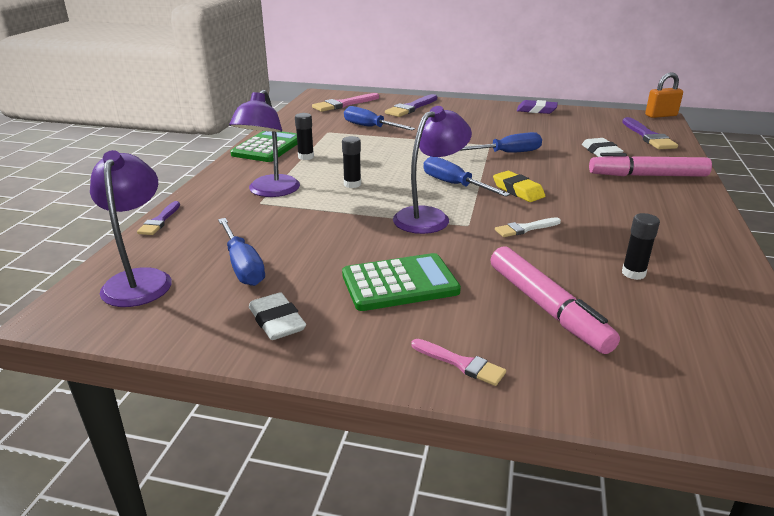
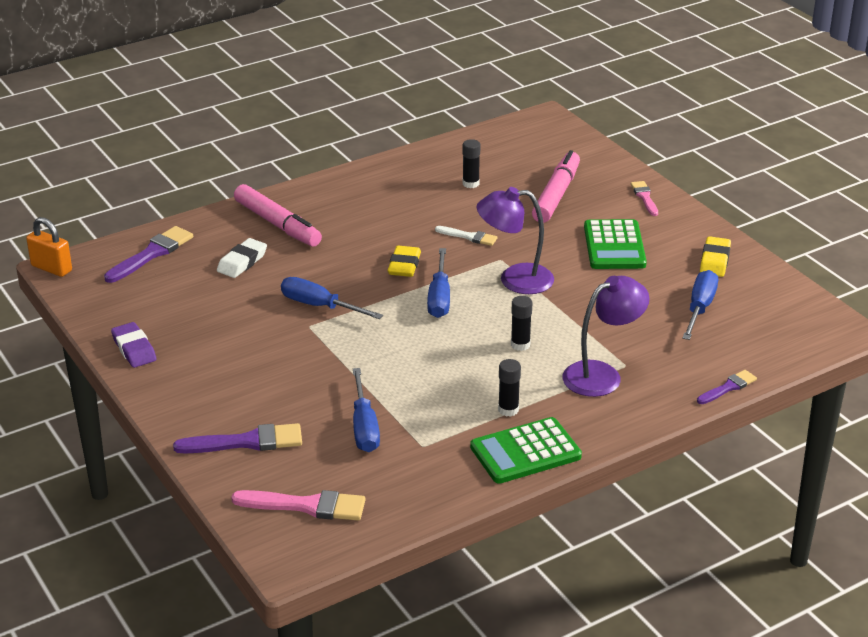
camera: 135 degrees left, 5 degrees up
(140, 280) = (779, 332): purple lamp -> none
(277, 321) = (714, 261): white eraser -> yellow eraser
(400, 283) = (614, 246): green calculator -> green calculator turned 120 degrees counterclockwise

